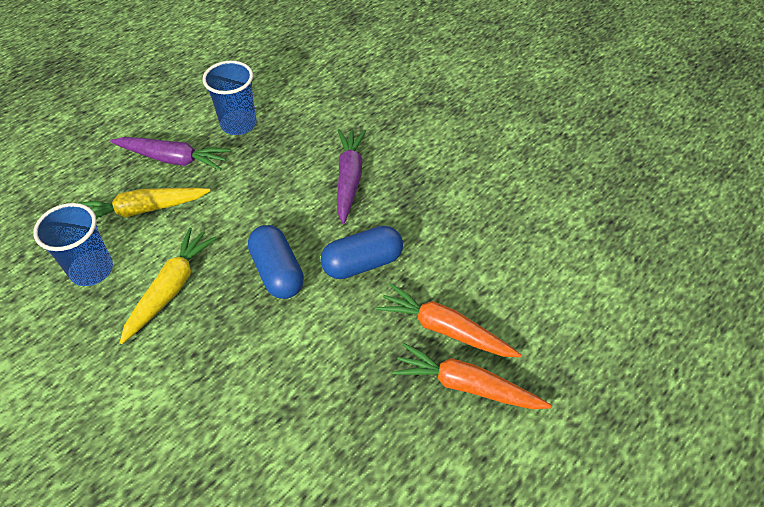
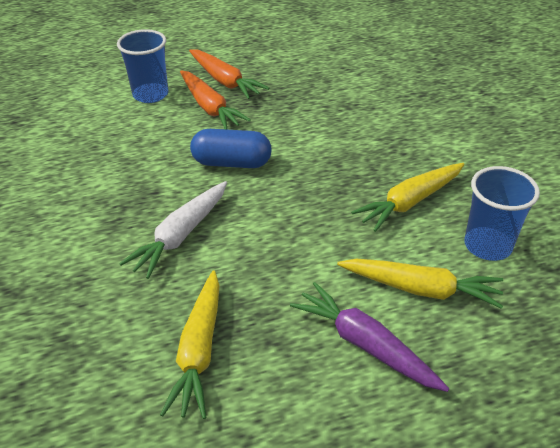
camera: 150 degrees left, 10 degrees down
(238, 124) = (255, 364): blue cup -> blue cup (150, 94)
(277, 118) = (199, 351): none -> yellow carrot
(277, 272) = (307, 181): blue capsule -> none
(349, 179) = (181, 235): purple carrot -> white carrot

